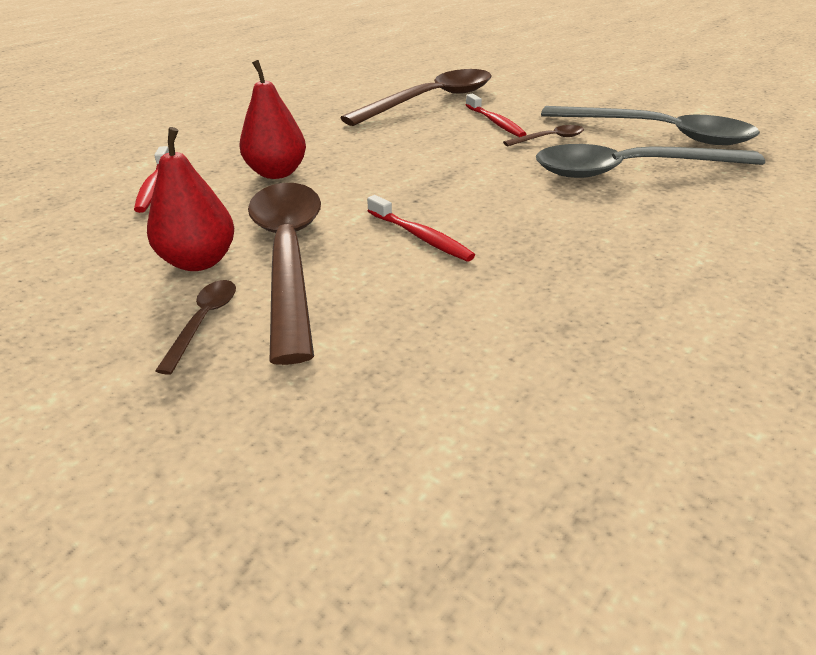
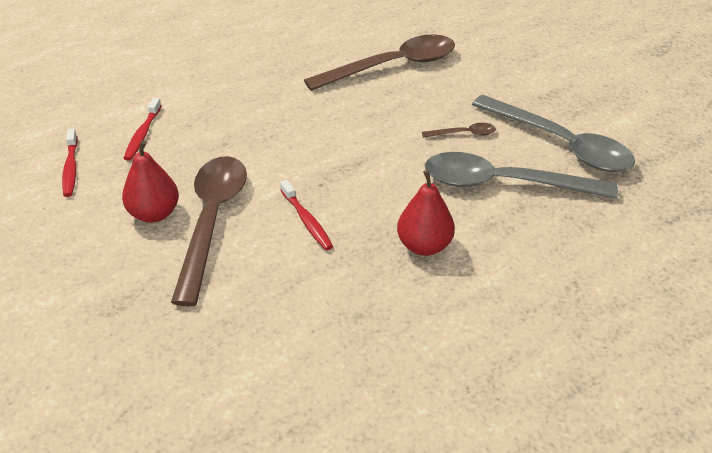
camera: 15 degrees right, 5 degrees up
(204, 321) = (144, 264): brown spoon -> none
(277, 173) = (233, 136): red pear -> red pear (424, 246)
(495, 122) = (431, 105): red toothbrush -> red toothbrush (71, 168)

